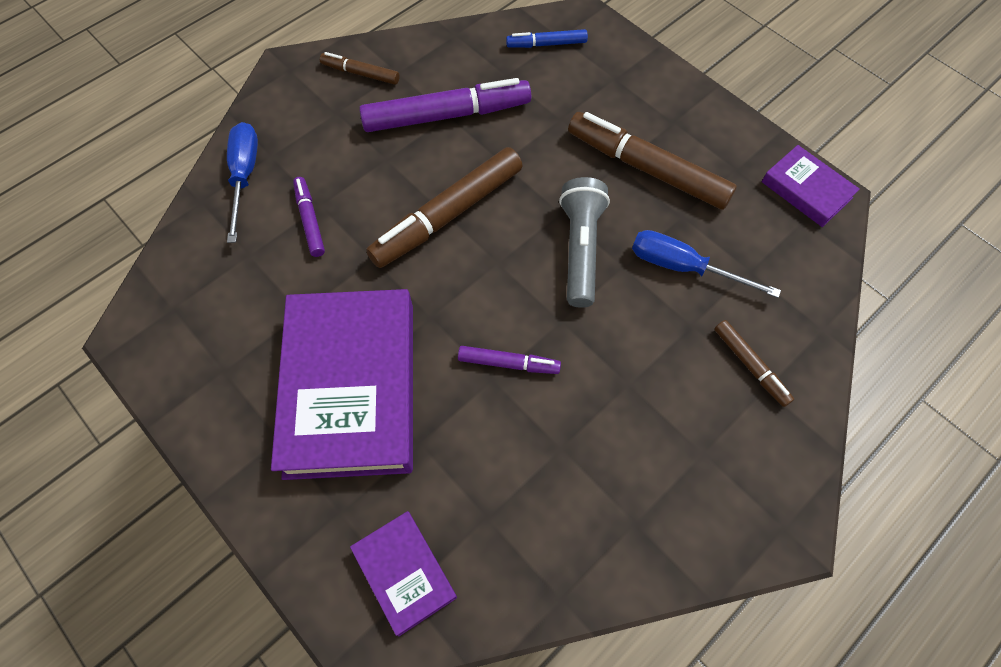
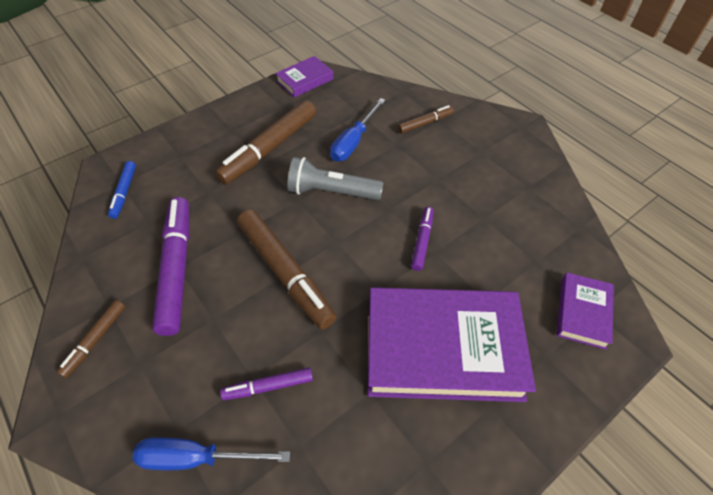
camera: 85 degrees left, 10 degrees down
(404, 573) = (582, 313): purple book -> purple book turned 45 degrees counterclockwise

